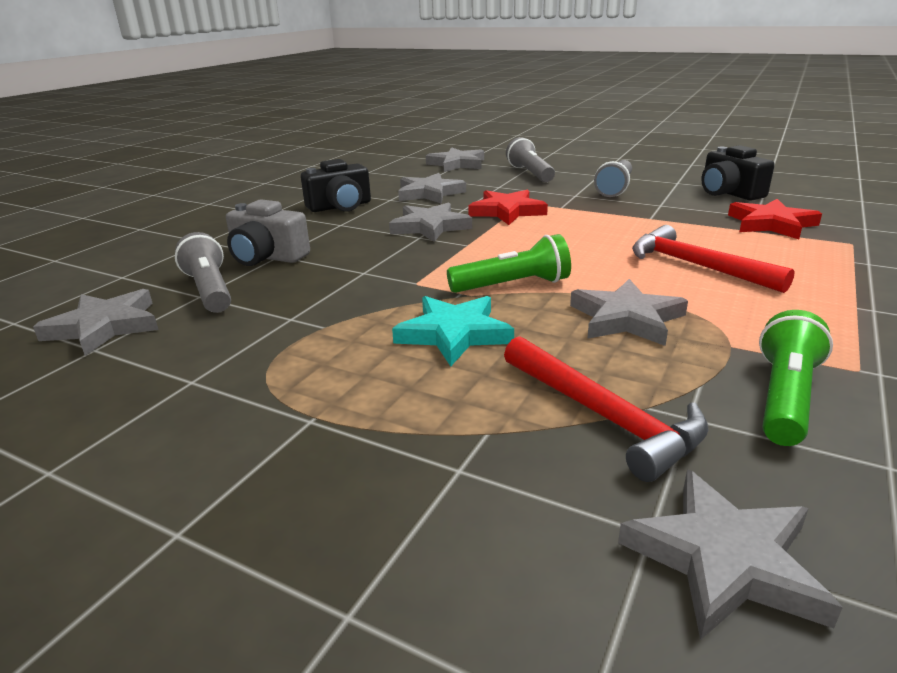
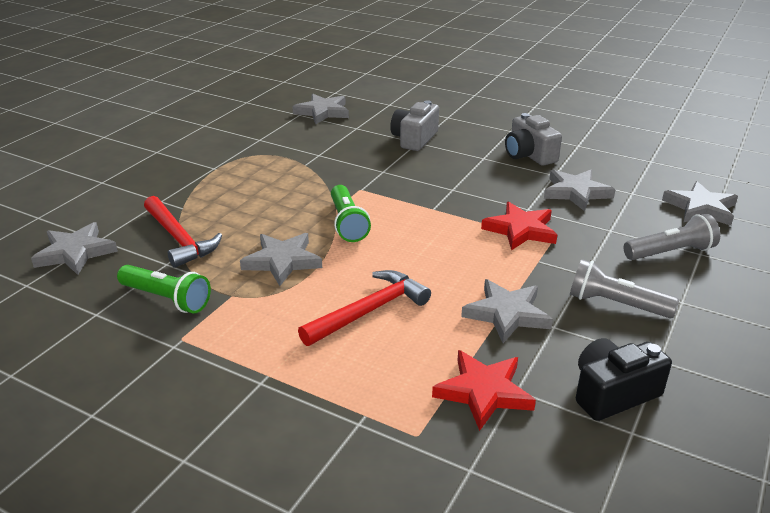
camera: 90 degrees right, 5 degrees up
(210, 290) = (363, 129): grey flashlight -> none
(340, 206) = (529, 155): black camera -> grey camera
(430, 227) = (476, 193): grey star -> grey star (507, 314)
(454, 334) = (282, 201): turquoise star -> none
(604, 416) = (179, 239): red hammer -> red hammer turned 90 degrees counterclockwise

